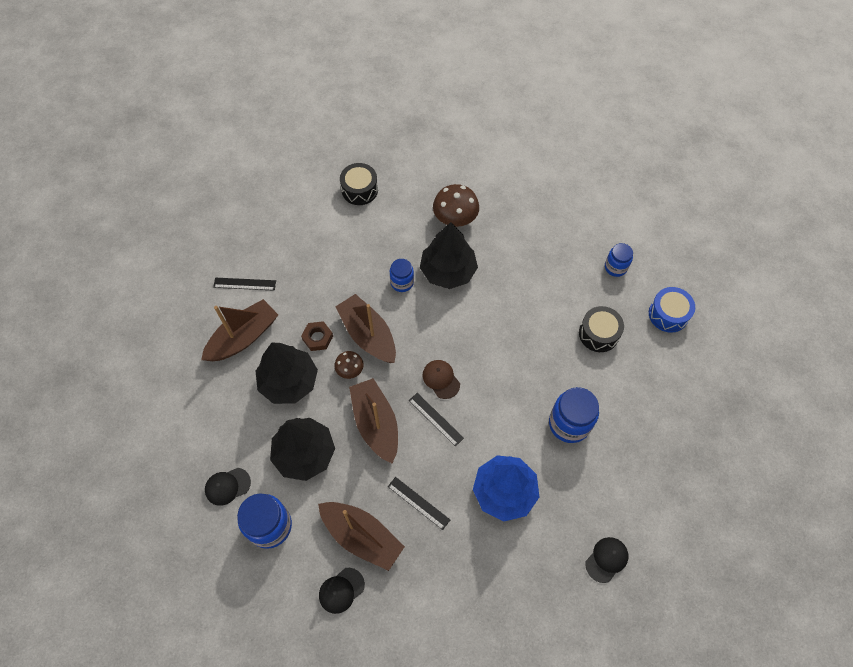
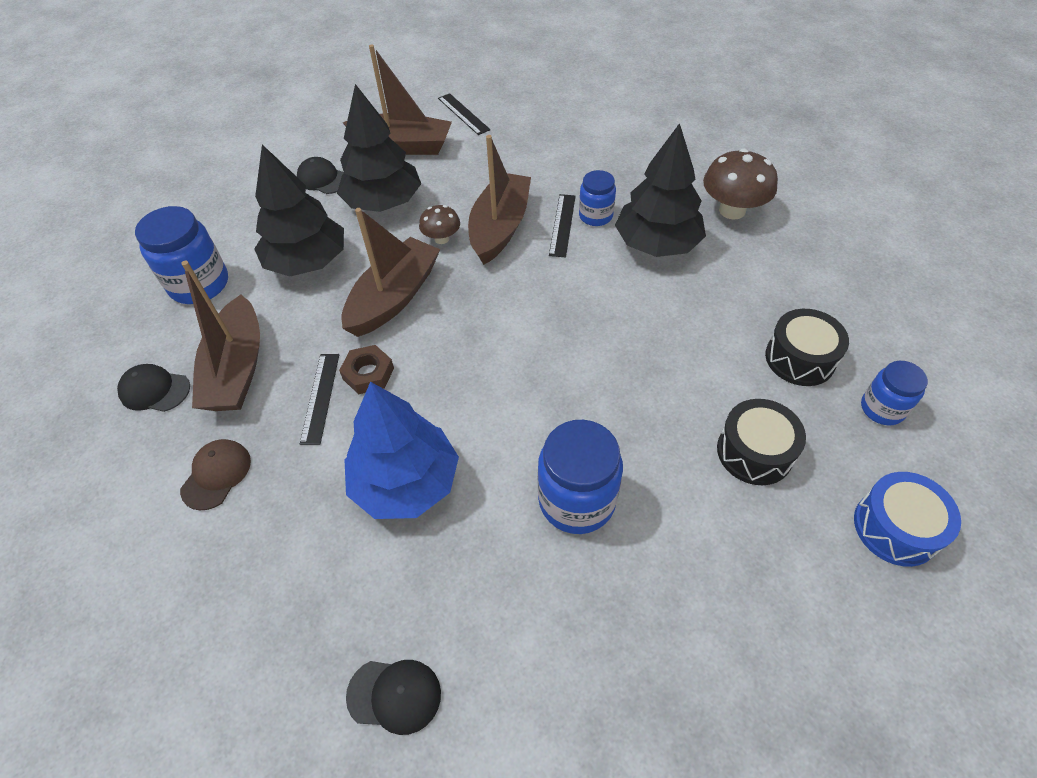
camera: 55 degrees right, 10 degrees down
(227, 486) = (225, 228): black cap -> black cap (323, 179)
(317, 338) = (456, 193): brown nut -> brown nut (368, 373)
(359, 190) = (666, 123): black drum -> black drum (800, 358)
(435, 419) = (448, 347): black ruler -> black ruler (562, 225)
(441, 379) = (507, 321): brown cap -> brown cap (216, 475)

